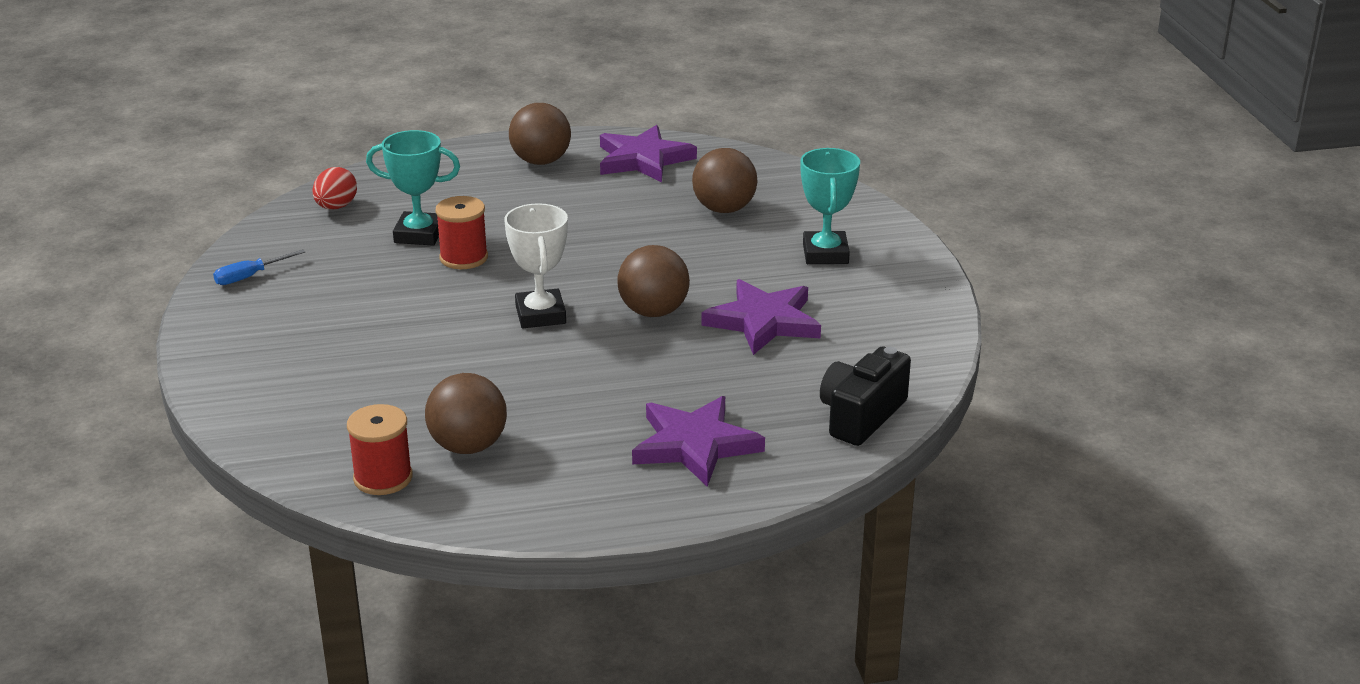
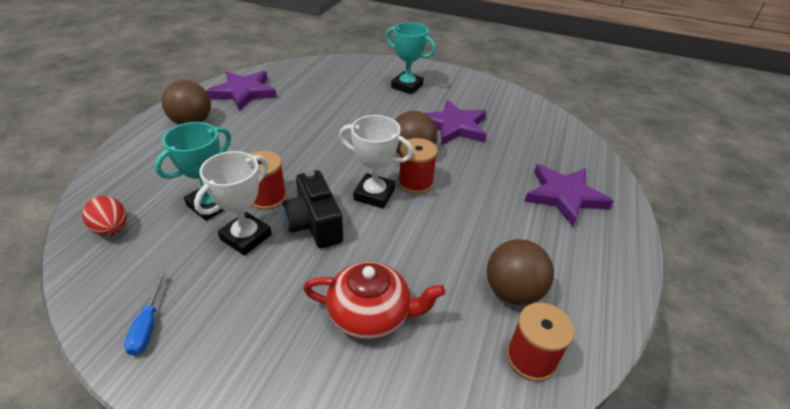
camera: 60 degrees left, 10 degrees up
(358, 374) = (371, 314): none -> red teapot
(393, 272) = (246, 237): none -> white trophy
(594, 333) = (415, 183): none -> red spool
(724, 209) = (330, 92): brown ball -> none
(861, 416) = (565, 136): black camera -> black camera (314, 224)

